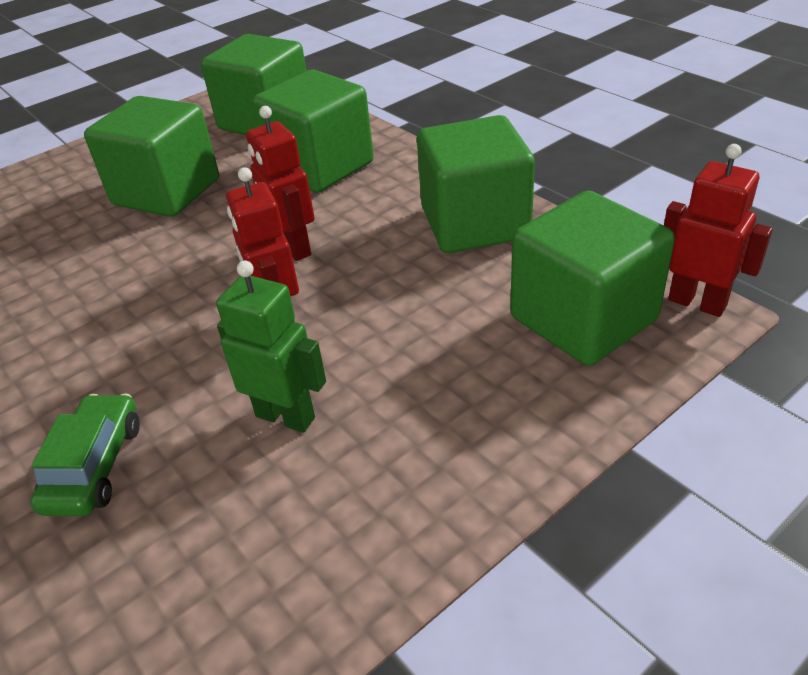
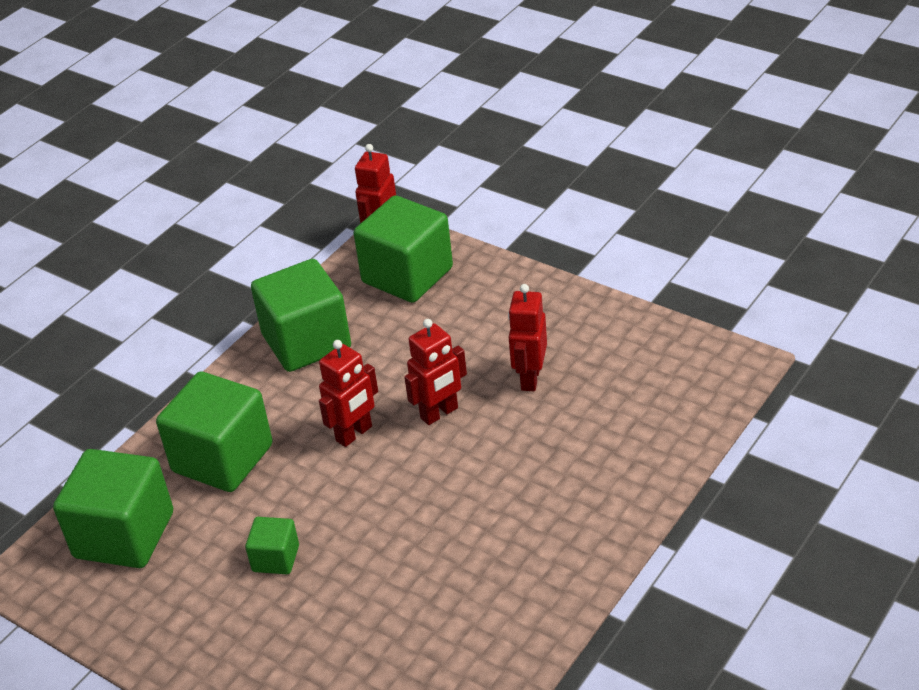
camera: 105 degrees left, 0 degrees up
(94, 466) = (598, 449): green car -> none
(166, 192) = (276, 558): green cube -> green cube, size x0.49
(286, 416) = (530, 378): green robot -> red robot

